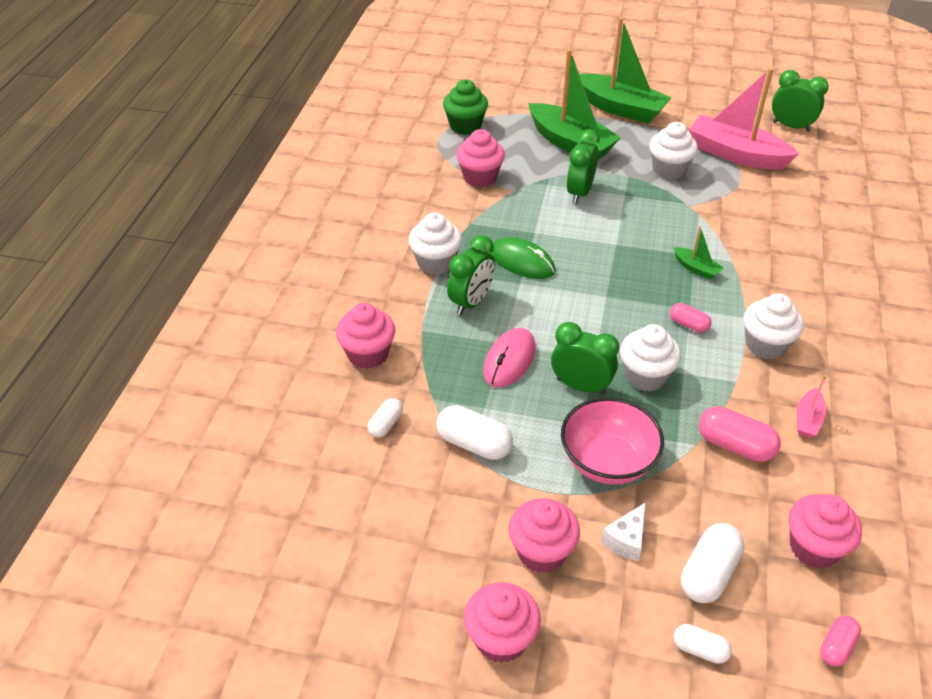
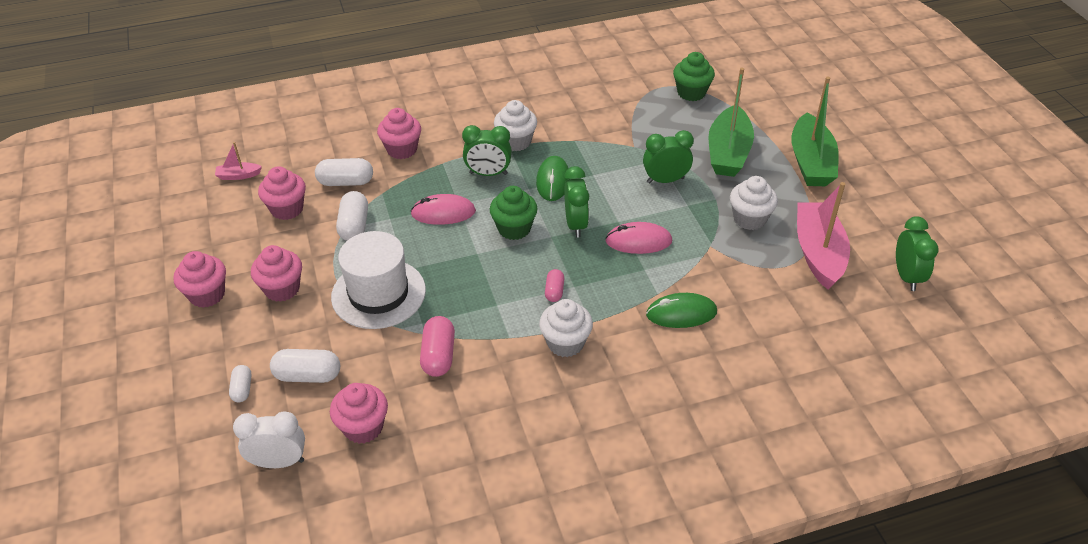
camera: 60 degrees right, 0 degrees up
(386, 424) = (346, 182): white capsule -> white capsule, size x1.68
(480, 177) = (633, 124): pink cupcake -> pink cupcake (287, 209)
(575, 317) = (514, 229): none -> green cupcake
(581, 386) = (443, 256): green clock -> green clock (576, 224)
(607, 462) = (378, 293): pink bowl -> white hat
(626, 540) = (314, 325): white cheese -> none
(645, 376) = (478, 285): white cupcake -> none
(653, 243) = (638, 241): none -> pink mouse
(696, 268) = (628, 275): green boat -> none
(766, 257) = (681, 313): none -> green mouse
(808, 419) = (496, 391): pink boat -> pink boat (238, 175)
(837, 647) = (279, 462): pink capsule -> white clock

